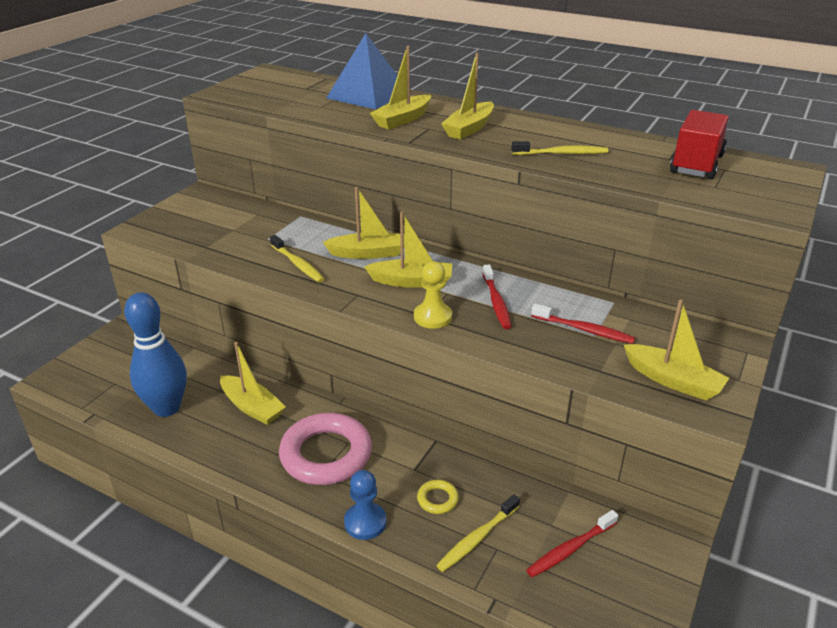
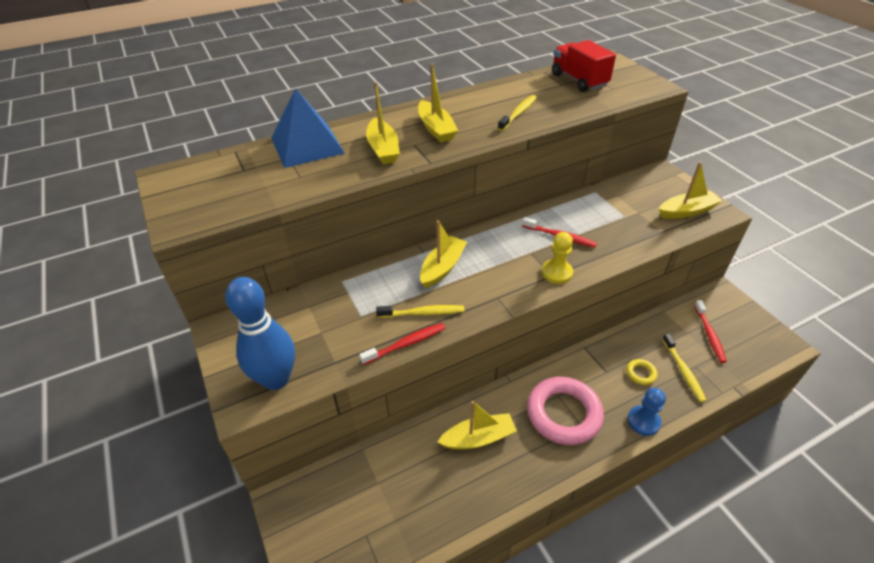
camera: 55 degrees left, 10 degrees up
(167, 408) = (436, 502): blue bowling pin -> blue bowling pin (276, 379)
(412, 281) = (502, 263): yellow boat -> none
(584, 330) = (617, 217): red toothbrush -> red toothbrush (406, 344)

